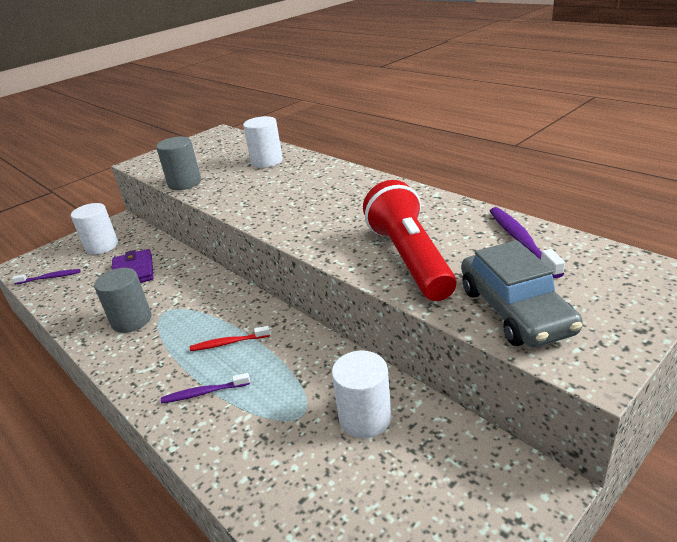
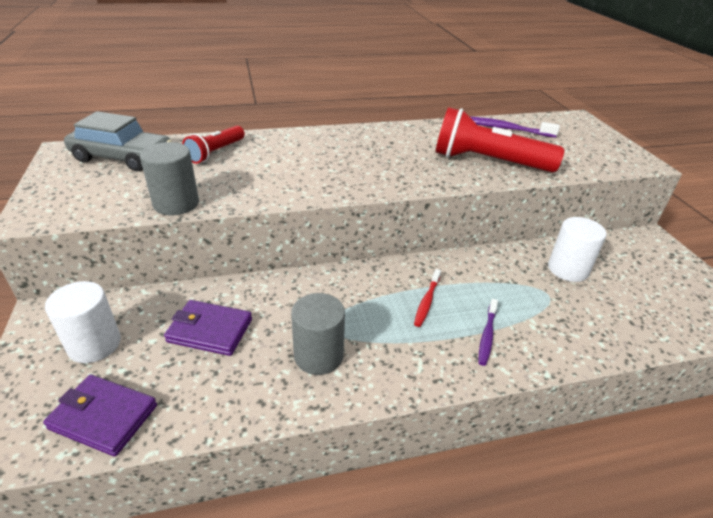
camera: 65 degrees left, 5 degrees up
(50, 278) = (103, 417): purple toothbrush -> purple wallet
(267, 161) = (216, 152): white cylinder -> red flashlight
(515, 310) = (578, 158): grey car -> grey car (122, 157)

